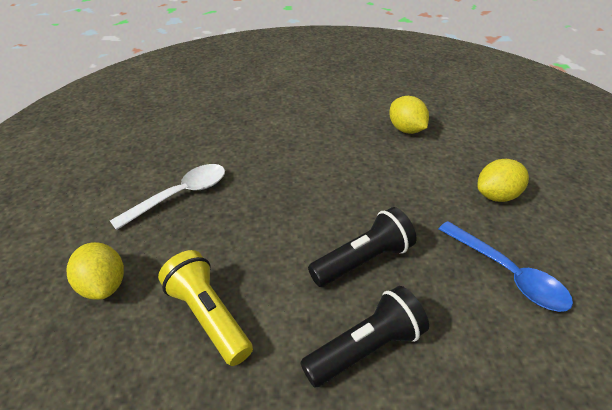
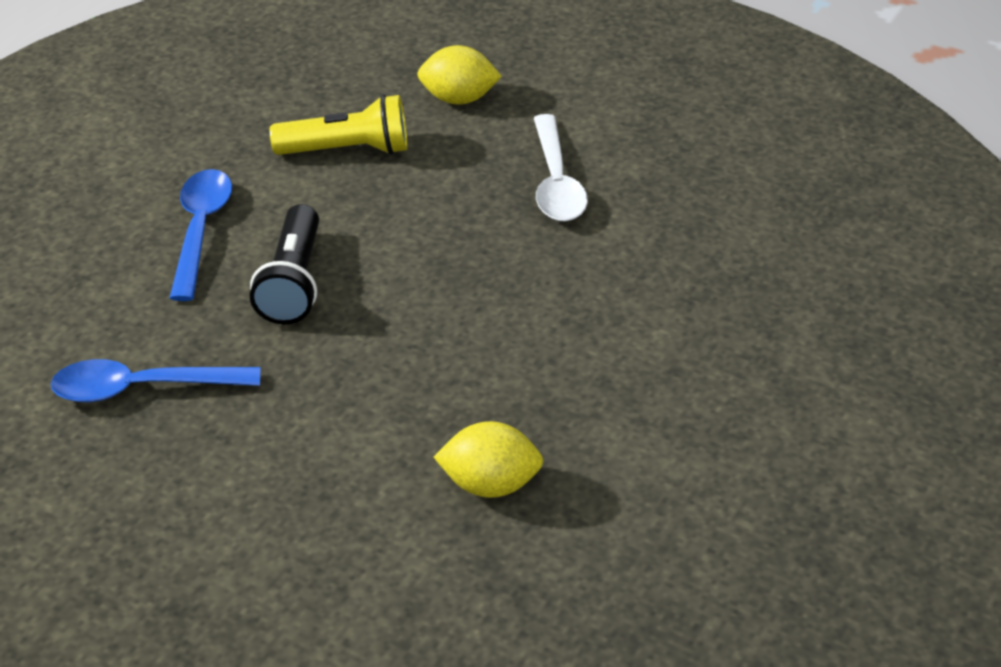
camera: 125 degrees right, 0 degrees up
(366, 348) = (200, 230): black flashlight -> blue spoon
(497, 195) = (246, 479): yellow lemon -> none

